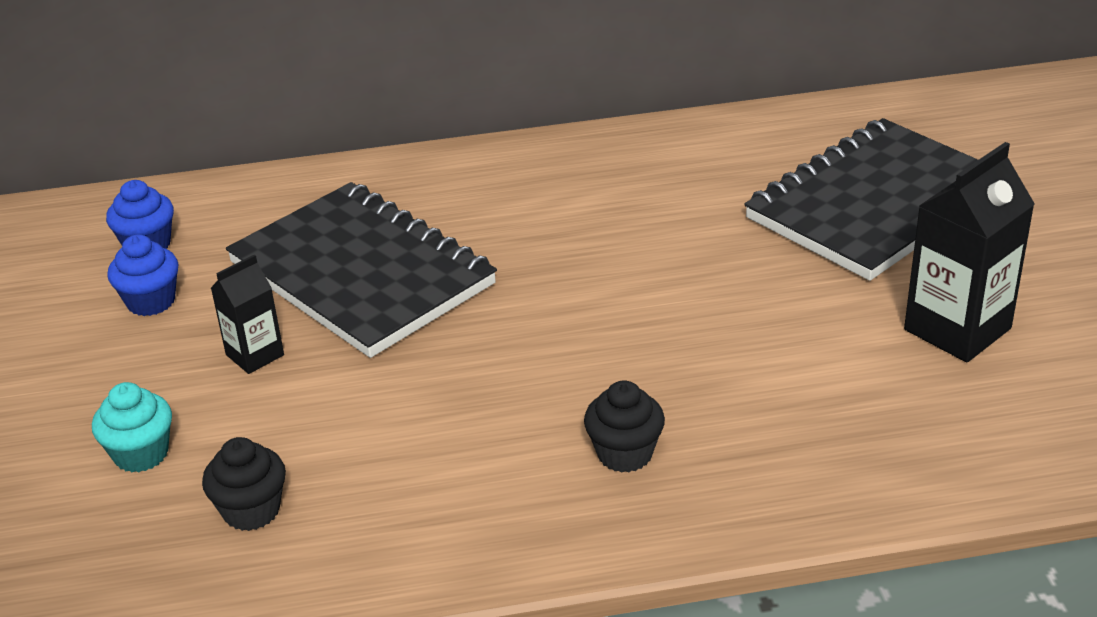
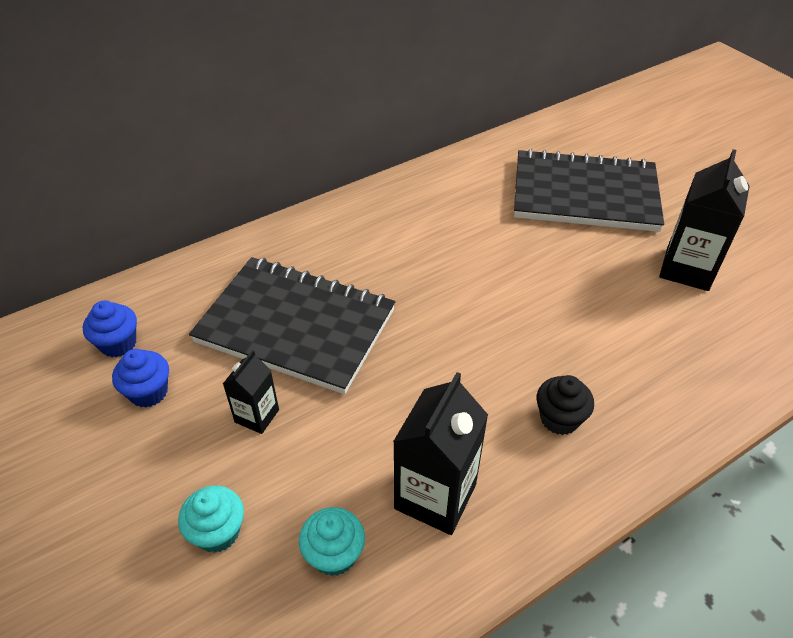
camera: 25 degrees left, 10 degrees up
(251, 510) = (334, 554): black cupcake -> turquoise cupcake
(406, 489) = (435, 496): none -> black carton
(875, 204) = (584, 194): black notebook -> black notebook turned 75 degrees clockwise

